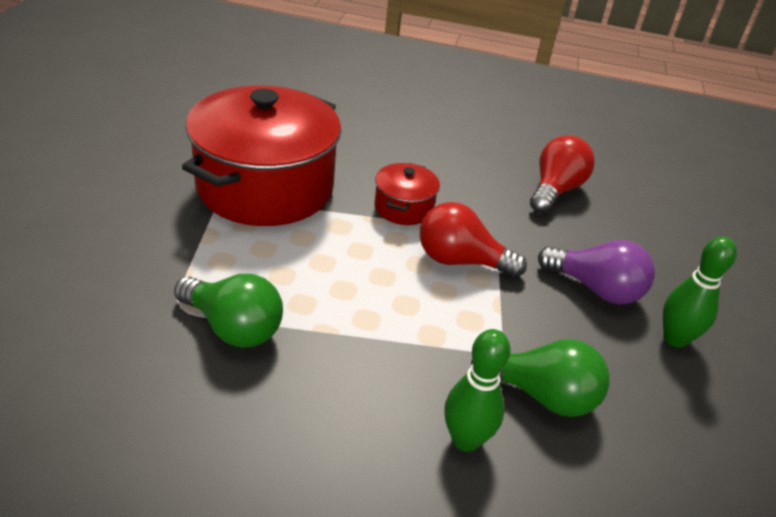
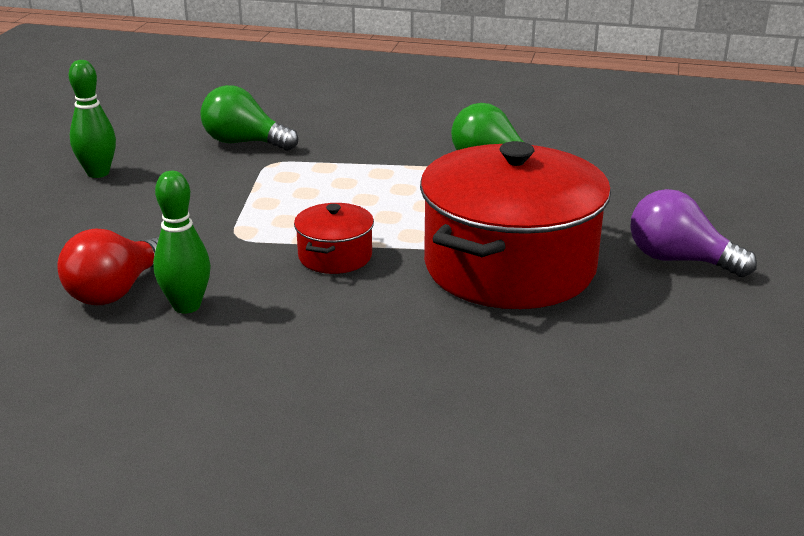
camera: 175 degrees left, 10 degrees down
(460, 261) = (280, 213): red light bulb -> none
(465, 440) = (311, 125): green bowling pin -> green bowling pin (187, 306)
(596, 289) = (146, 200): purple light bulb -> purple light bulb (679, 260)

